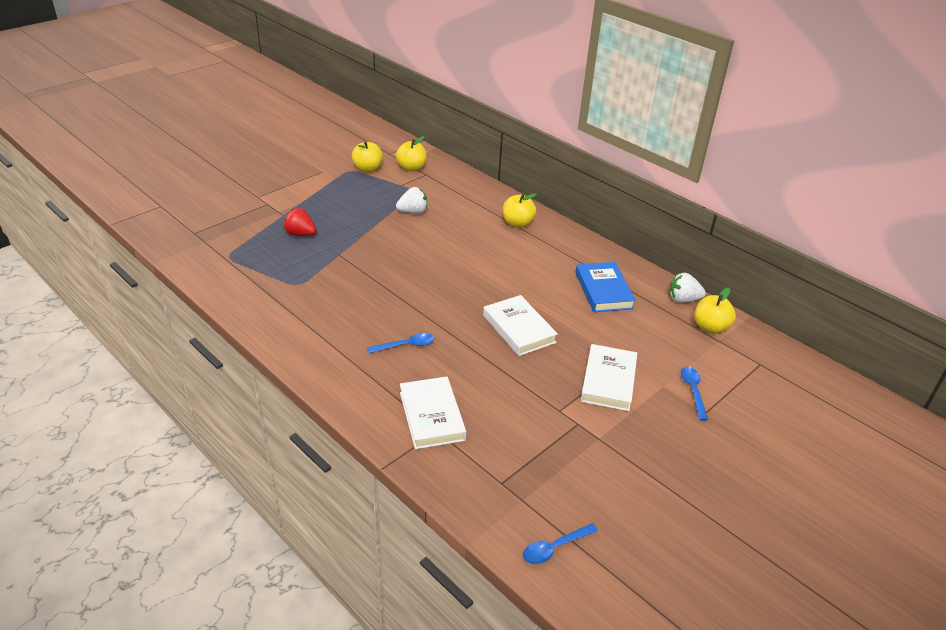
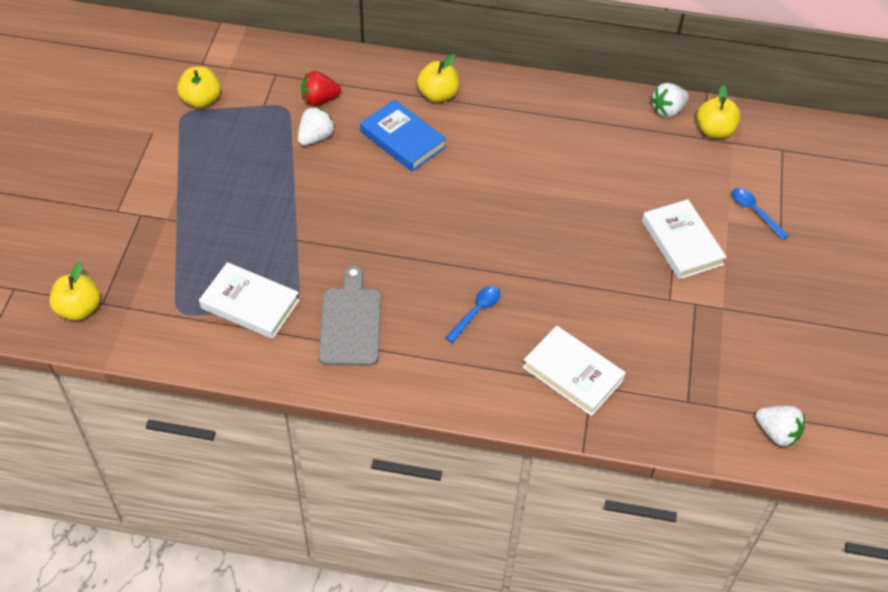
camera: 35 degrees left, 15 degrees up
(300, 234) = (226, 236): red strawberry -> red strawberry (319, 100)
(318, 310) = (351, 322): none -> grey cutting board
(411, 168) = (250, 73): yellow apple -> yellow apple (79, 309)
(519, 329) = (558, 230): white book -> white book (250, 304)
(554, 548) = (777, 433): blue spoon -> white strawberry
(603, 290) = (592, 139): blue book -> blue book (402, 139)

